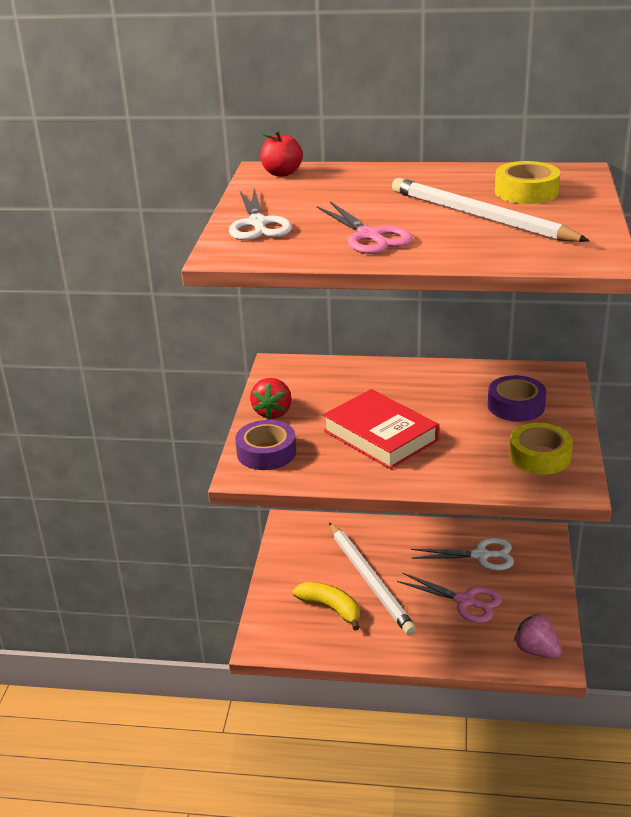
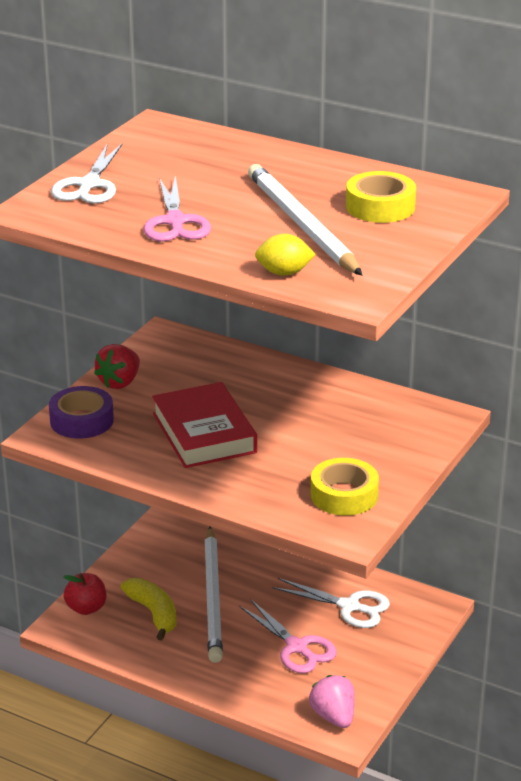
camera: 20 degrees right, 0 degrees up
(282, 173) = (169, 131): red apple -> red apple (86, 608)
(513, 255) = (284, 273): none -> yellow lemon
(516, 406) = (368, 438): purple tape -> none

